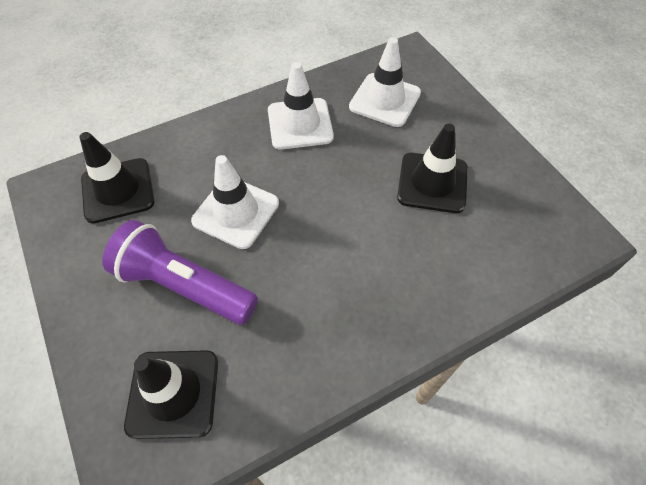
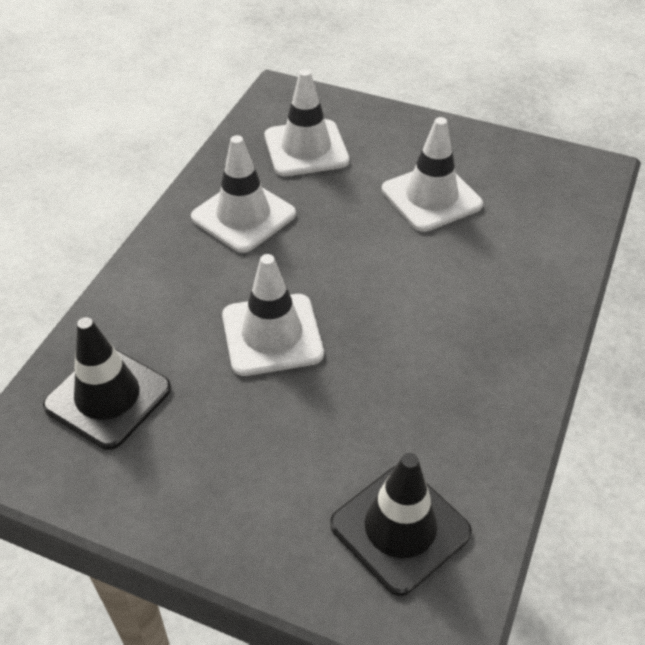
camera: 40 degrees left, 10 degrees down
(184, 285) = (297, 433): purple flashlight -> none
(432, 183) = (431, 197): black traffic cone -> white traffic cone

